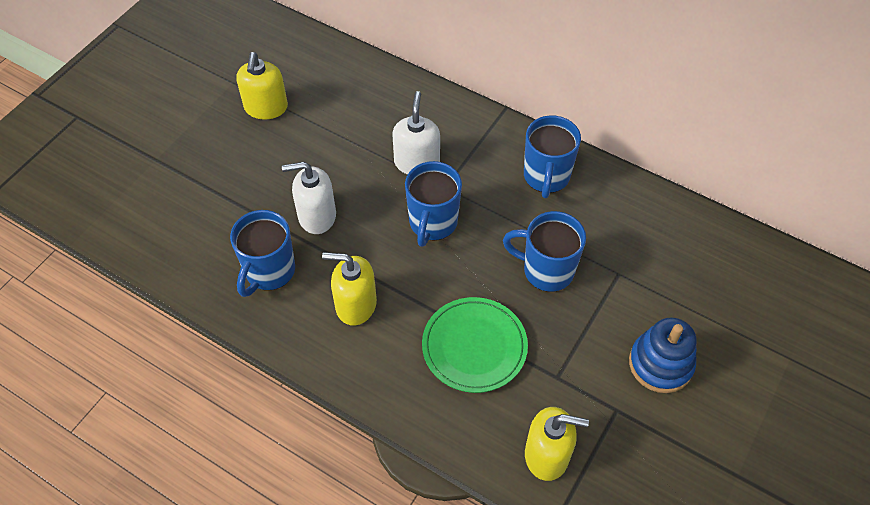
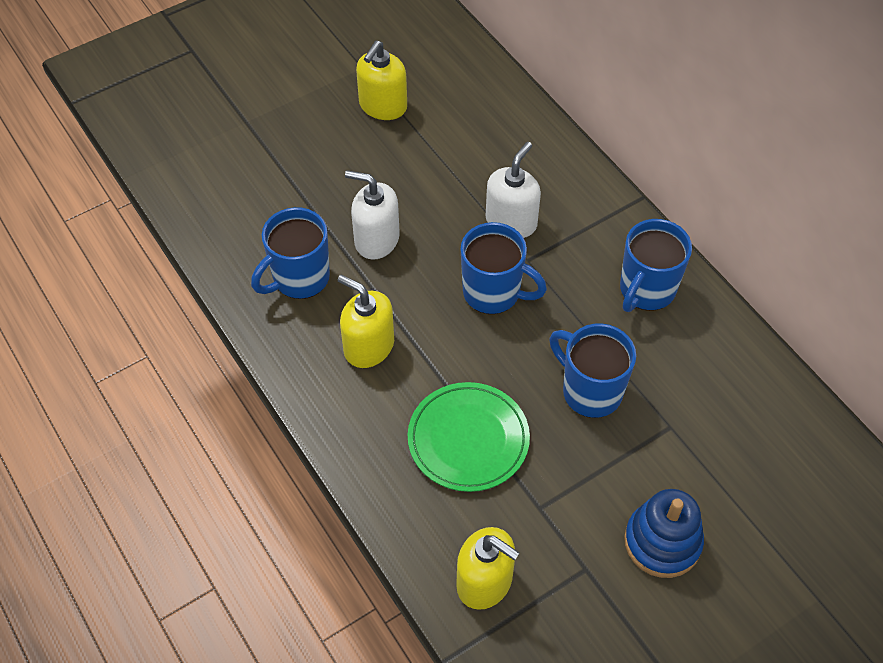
camera: 25 degrees right, 0 degrees up
(432, 223) = (493, 293): blue mug -> blue mug turned 105 degrees counterclockwise

